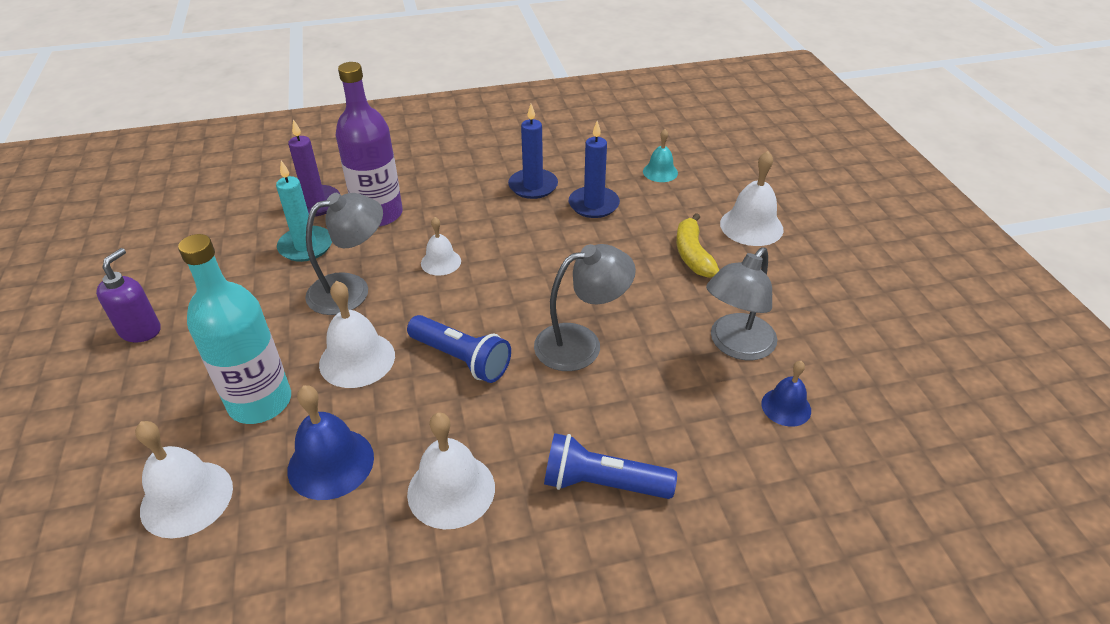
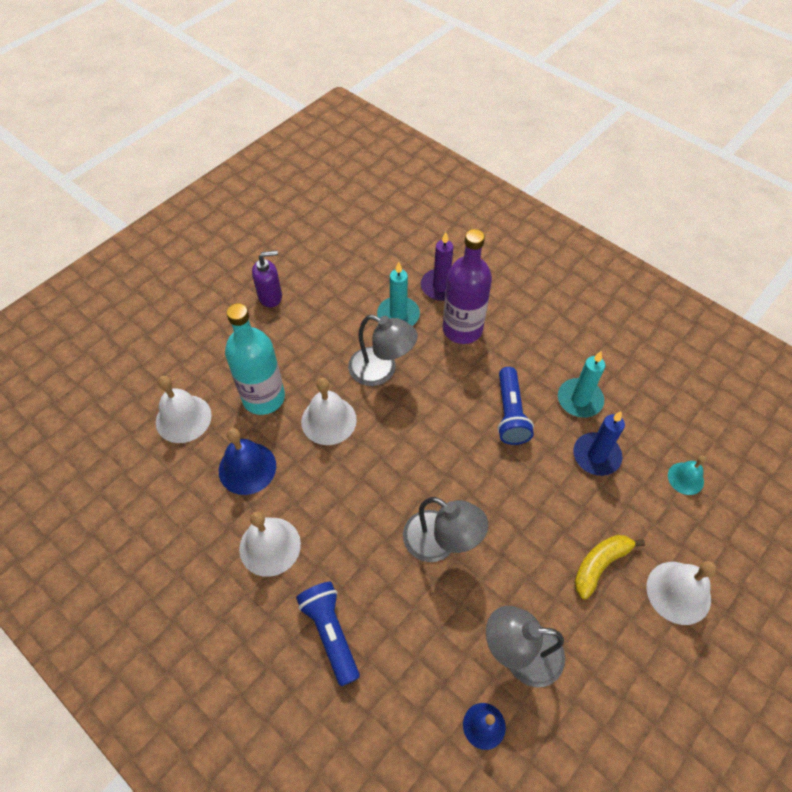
camera: 55 degrees right, 15 degrees up
(441, 262) = (447, 401): white bell -> none
(461, 359) = (371, 478): blue flashlight -> blue flashlight (510, 414)
(533, 186) = (579, 400): blue candle -> turquoise candle

